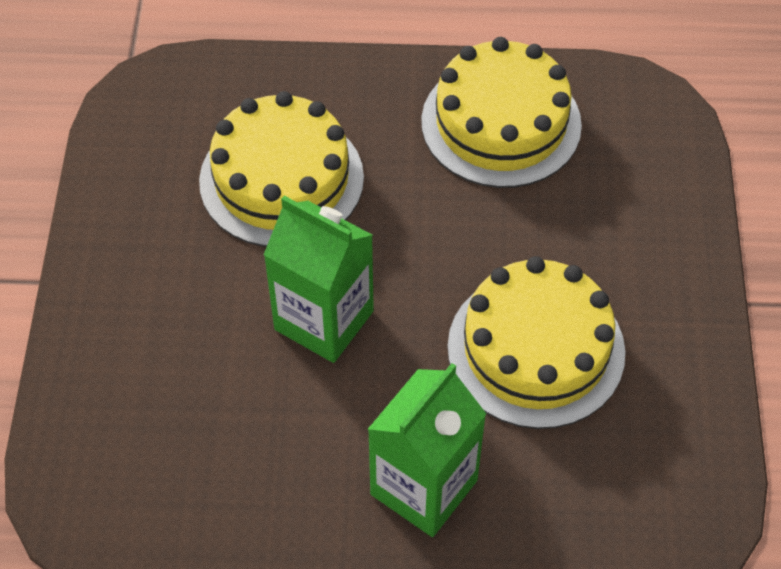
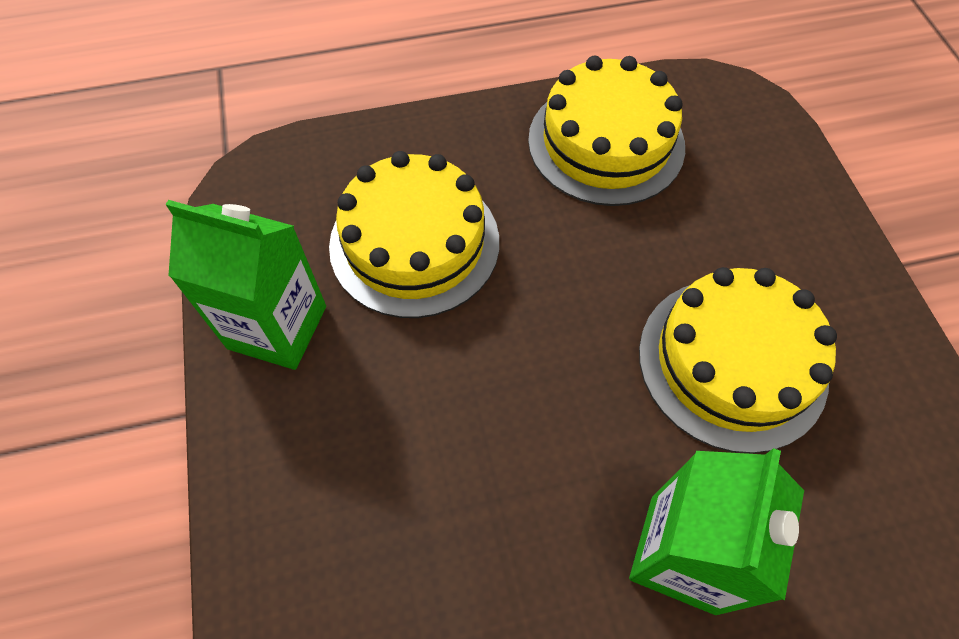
camera: 15 degrees left, 5 degrees up
(324, 320) = (507, 384): green carton -> green carton (277, 327)

